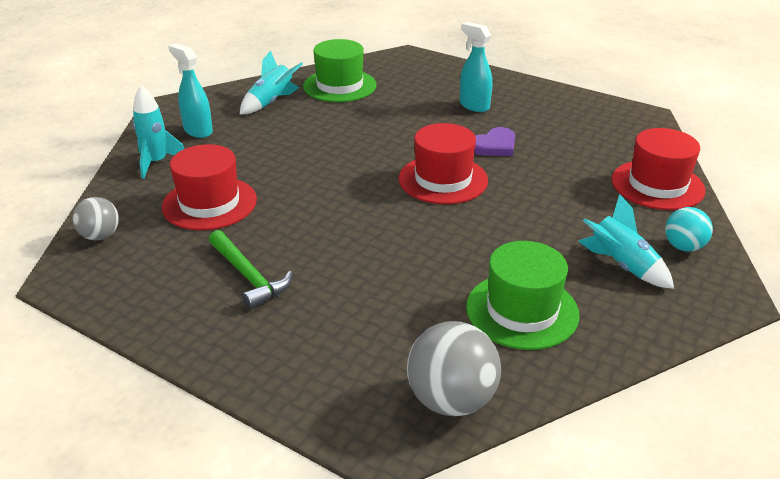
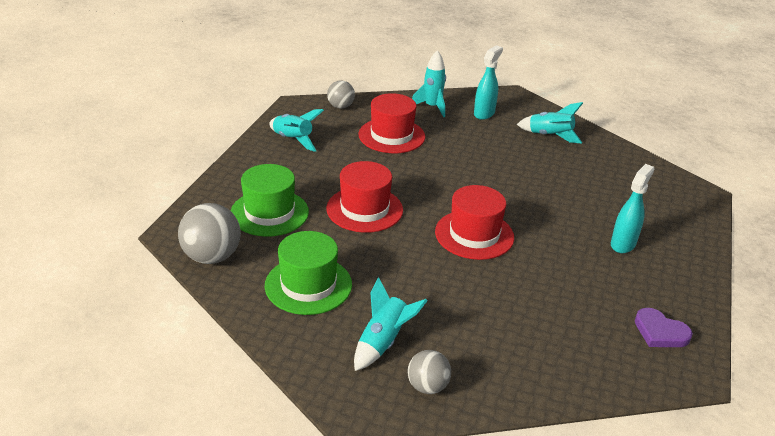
camera: 75 degrees right, 0 degrees up
(169, 292) = (293, 140): none -> turquoise rocket
(249, 276) = (316, 164): green hammer -> none
(340, 86) = (605, 164): green hat -> green hat (269, 213)
(494, 146) = (550, 261): purple heart -> purple heart (660, 332)
(657, 185) = (535, 375): red hat -> red hat (364, 209)
(683, 247) = (427, 386): turquoise ball -> grey ball

